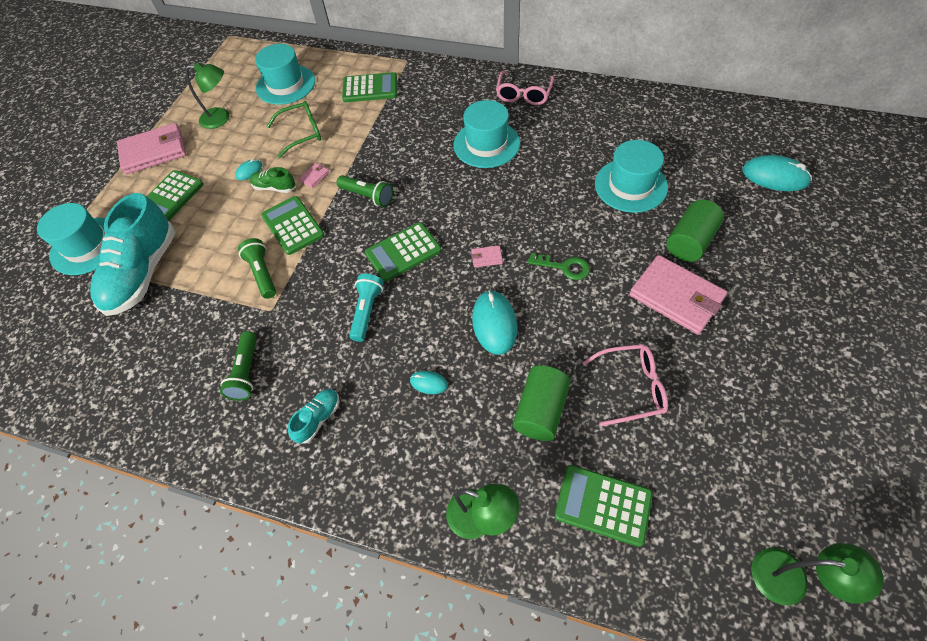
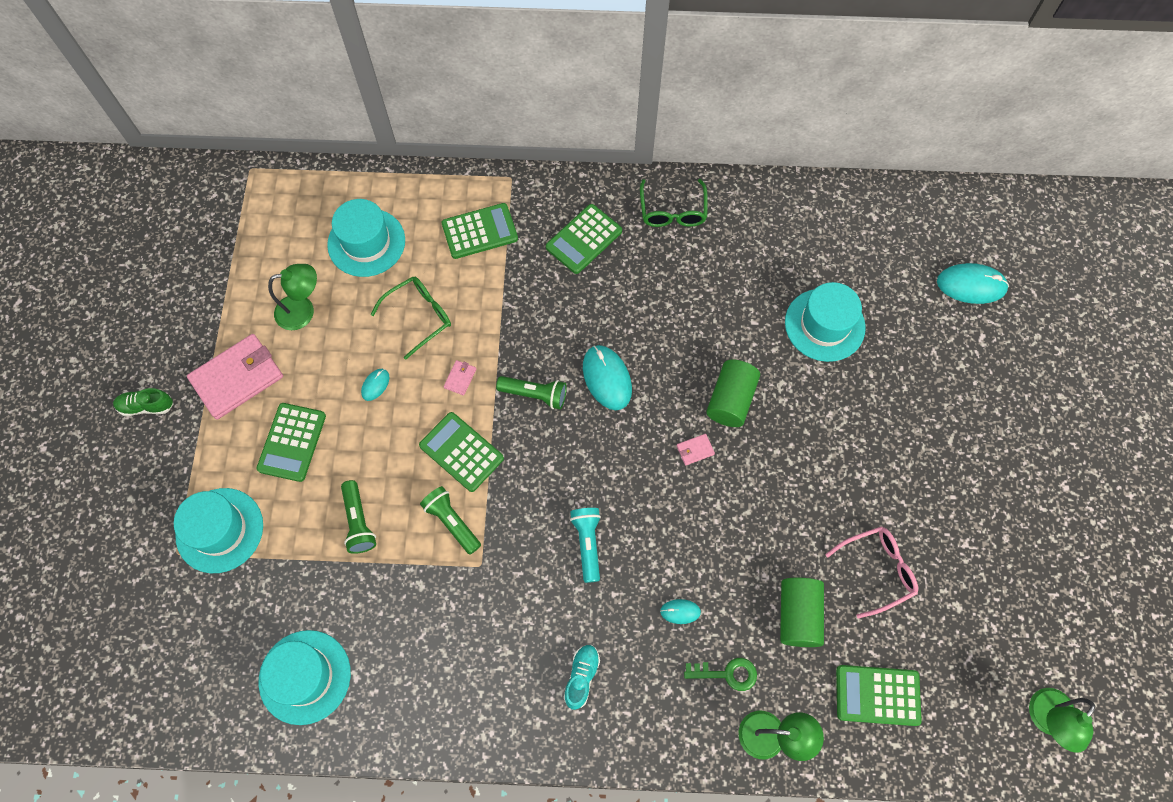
camera: 20 degrees left, 10 degrees up
(143, 272) = (309, 550): turquoise shoe -> none
(246, 372) = (484, 644): green flashlight -> green flashlight (359, 522)
(274, 187) = (417, 403): green shoe -> green shoe (146, 406)
(403, 252) = (601, 461): green calculator -> green calculator (584, 239)
(486, 144) = (650, 294): turquoise hat -> turquoise hat (305, 677)
(494, 323) = (726, 529): turquoise mouse -> turquoise mouse (607, 378)
(524, 94) = (672, 211): pink glasses -> green glasses
(564, 267) = (779, 445): green key -> green key (727, 673)
(676, 297) = (899, 458): pink wallet -> none
(690, 242) = (900, 387): green cylinder -> green cylinder (730, 400)
(791, 578) = (1045, 720): green lamp -> green lamp turned 135 degrees clockwise

